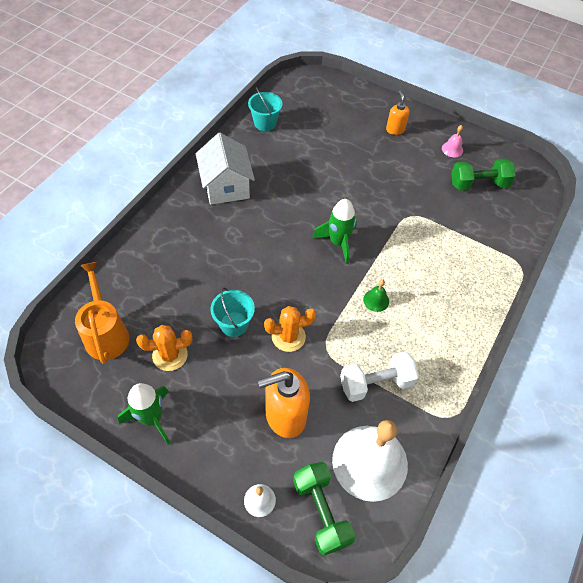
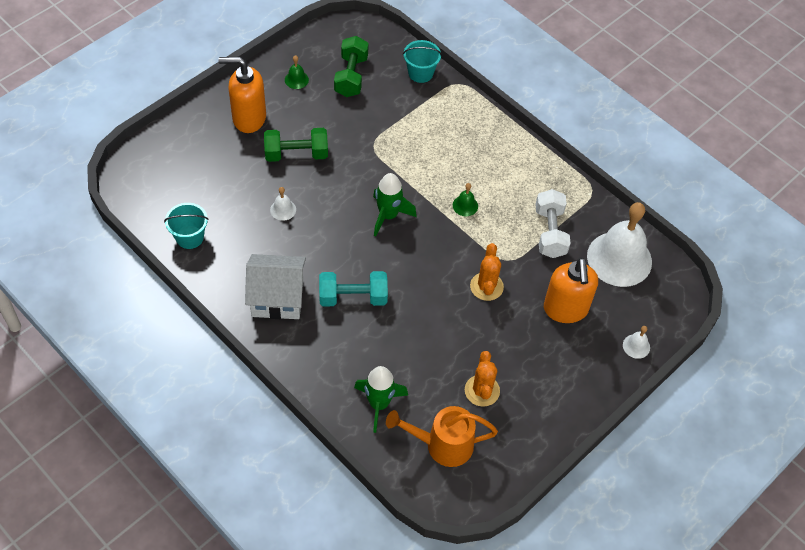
camera: 75 degrees left, 0 degrees up
(152, 418) = (545, 416): green rocket -> green rocket (379, 404)
(234, 324) = (461, 329): turquoise bucket -> turquoise bucket (420, 73)
(243, 235) = (353, 297): none -> turquoise dumbbell
(314, 170) = (283, 209): none -> white bell
(321, 511) = (653, 304): green dumbbell -> green dumbbell (296, 154)
(395, 129) = (248, 118): orange soap dispenser -> orange soap dispenser, size x1.84
(452, 149) = (296, 79): pink bell -> green bell

